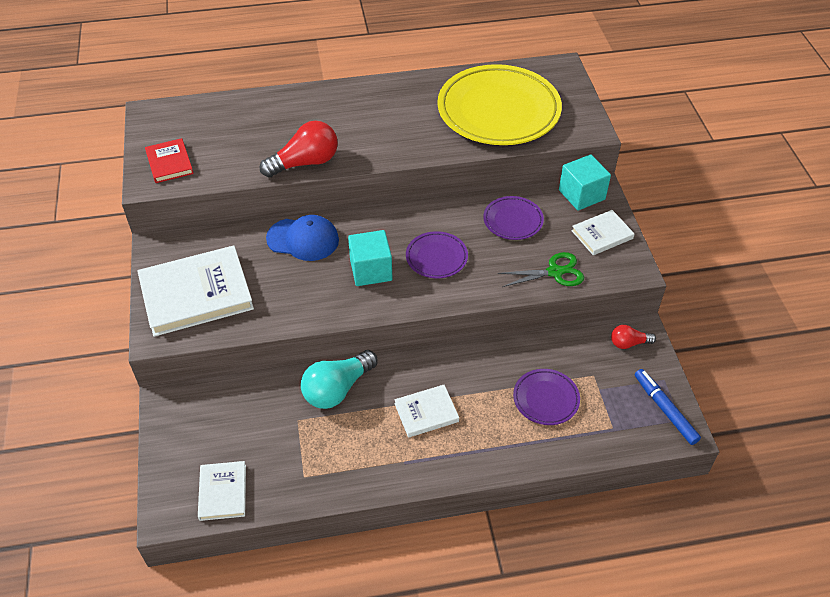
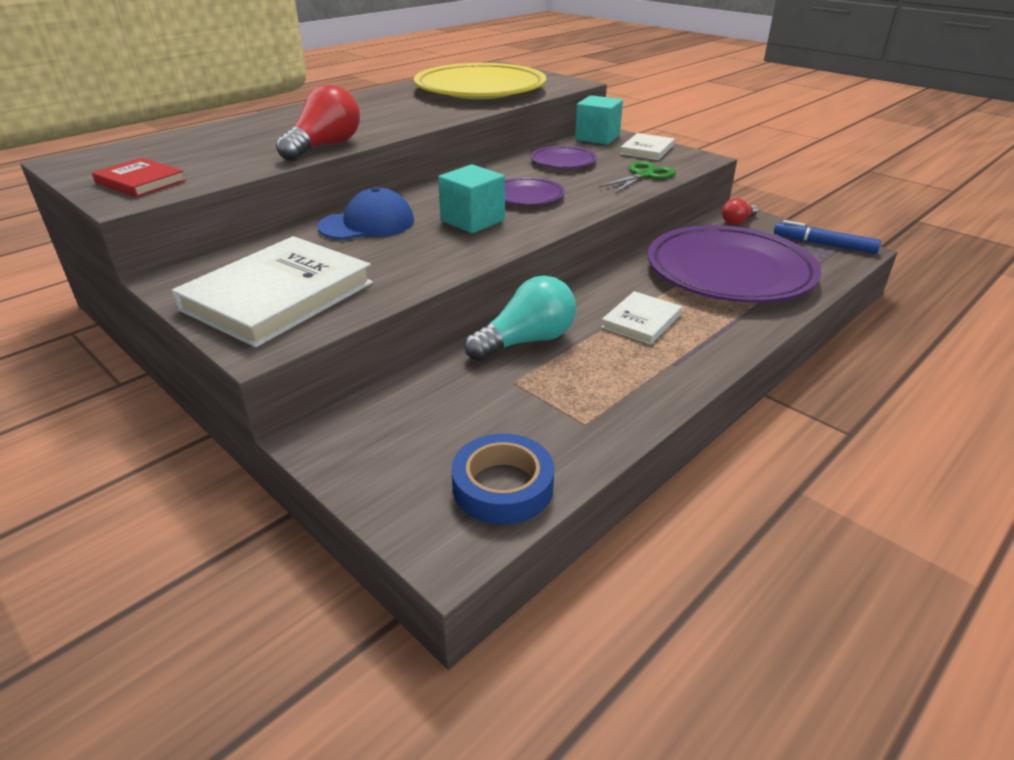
camera: 35 degrees left, 15 degrees down
(223, 492) = (503, 486): white book -> blue tape
(337, 389) = (526, 341): turquoise light bulb -> turquoise light bulb turned 135 degrees counterclockwise
(546, 399) = (729, 272): purple plate -> purple plate, size x2.15

